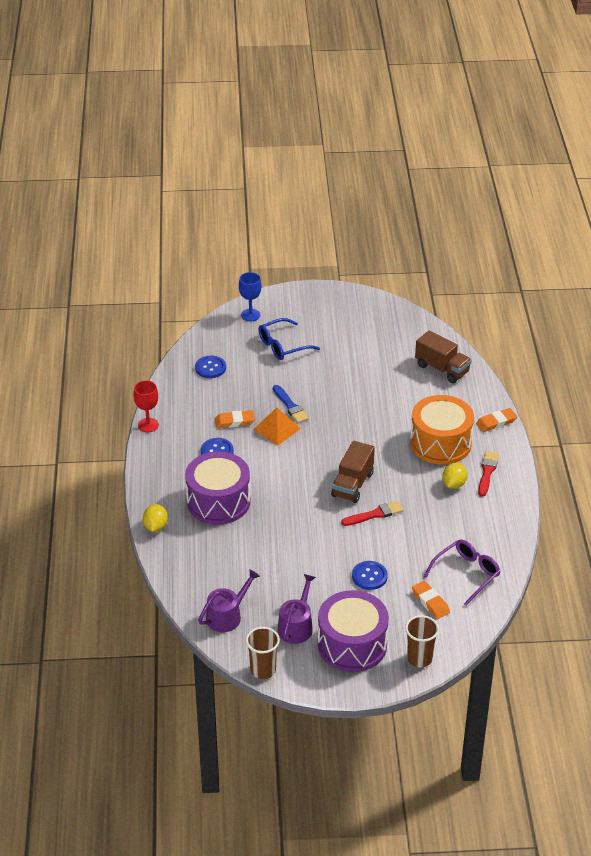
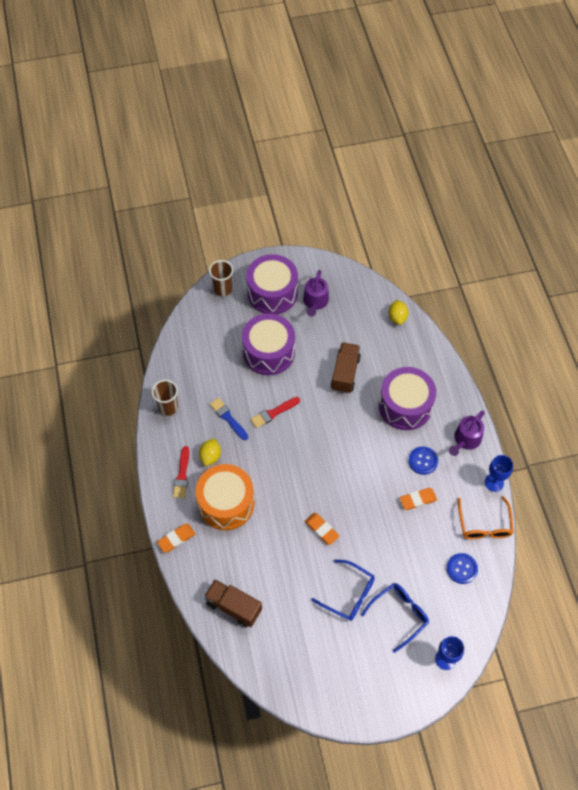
camera: 170 degrees right, 20 degrees up
(148, 425) = (494, 482): red goblet -> blue goblet
(155, 526) = (447, 373): yellow lemon -> yellow lemon (397, 317)
(174, 395) = (484, 525): none -> orange glasses
(227, 616) = (368, 302): purple watering can -> purple watering can (466, 440)
(263, 670) = (331, 264): brown cup -> brown cup (168, 407)
(277, 429) = (377, 497): orange pyramid -> none
(290, 406) = (371, 528): blue brush -> blue brush (228, 418)
(327, 364) = (349, 594): none -> blue glasses
(352, 484) = (297, 442): brown truck -> brown truck (345, 373)
(369, 576) = (269, 352): blue button -> purple drum
(430, 602) = (219, 336): orange eraser -> orange eraser (321, 529)
(466, 574) = (194, 366): purple glasses -> none

